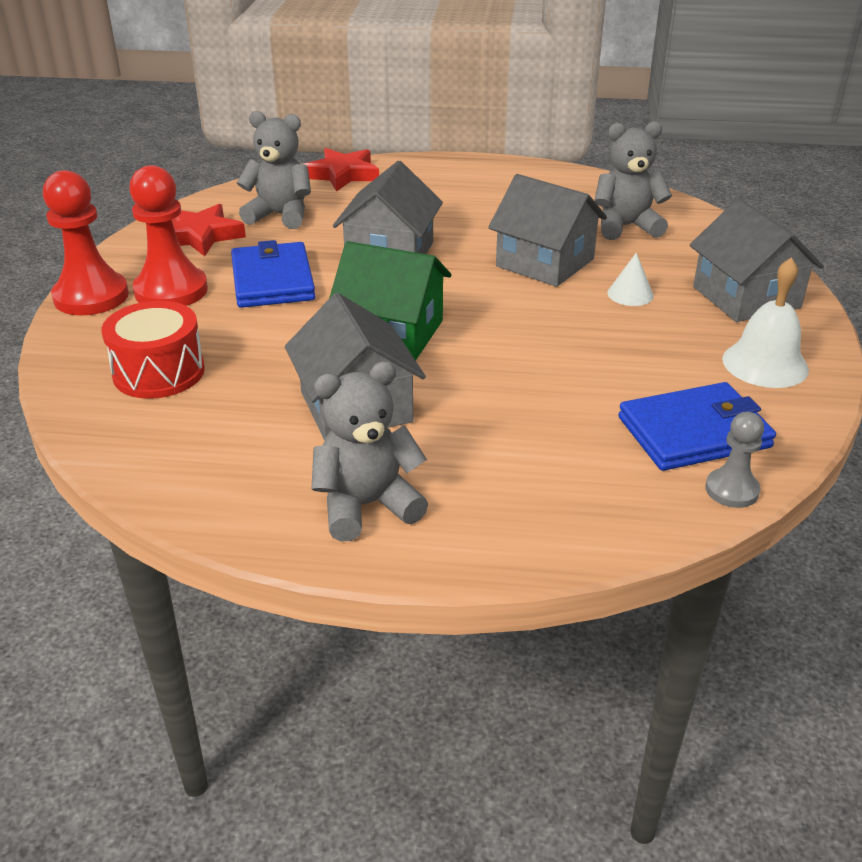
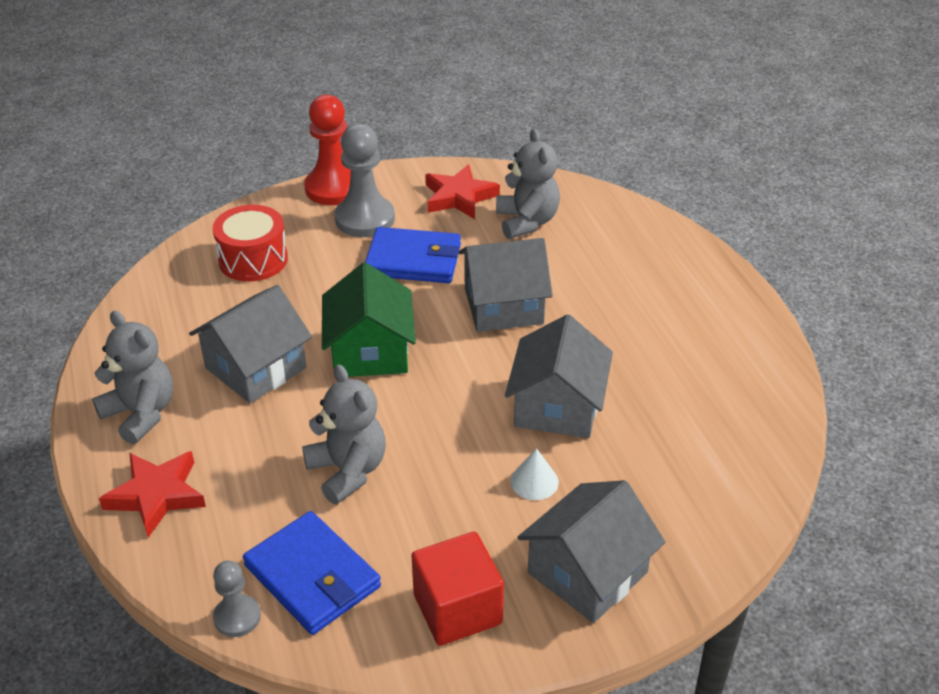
camera: 65 degrees right, 5 degrees up
(171, 291) = (365, 219): red pawn -> grey pawn
(272, 280) = (413, 260): blue wallet -> blue wallet turned 45 degrees clockwise
(342, 175) = (637, 226): red star -> red star (156, 495)
(626, 227) = (682, 445): grey teddy bear -> grey teddy bear (348, 471)
(765, 364) = (457, 609): white bell -> red cube

